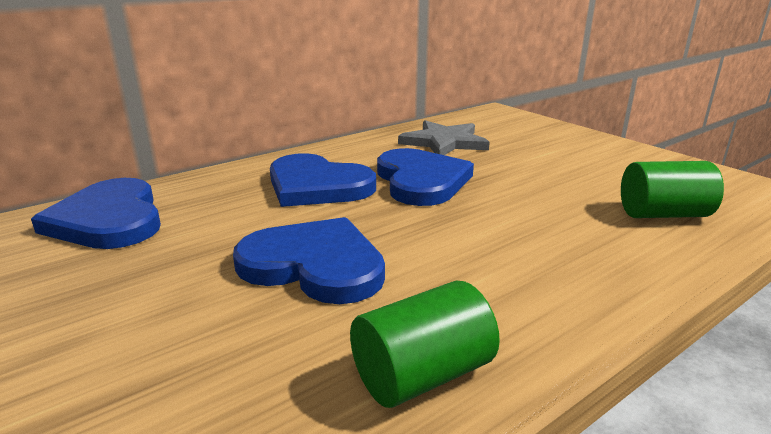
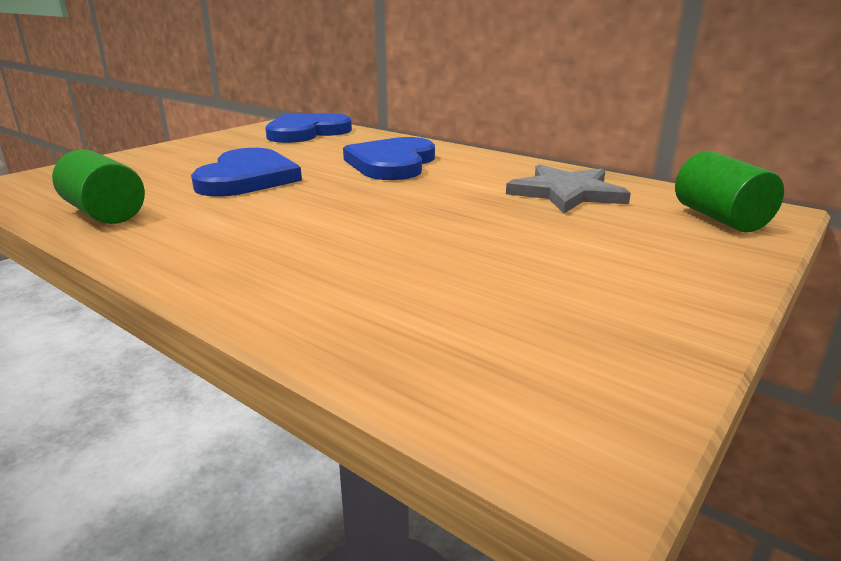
camera: 75 degrees right, 0 degrees up
(421, 181) = (430, 192): blue heart -> none
(663, 214) = (402, 311): green cylinder -> green cylinder (720, 218)

